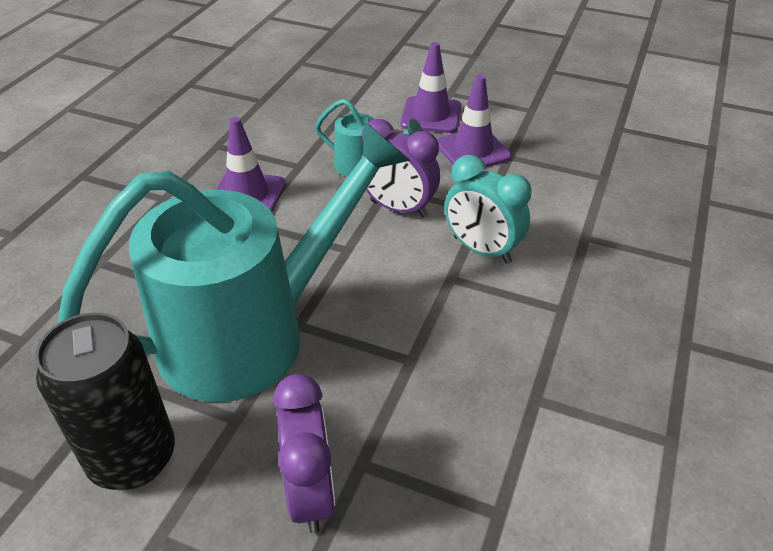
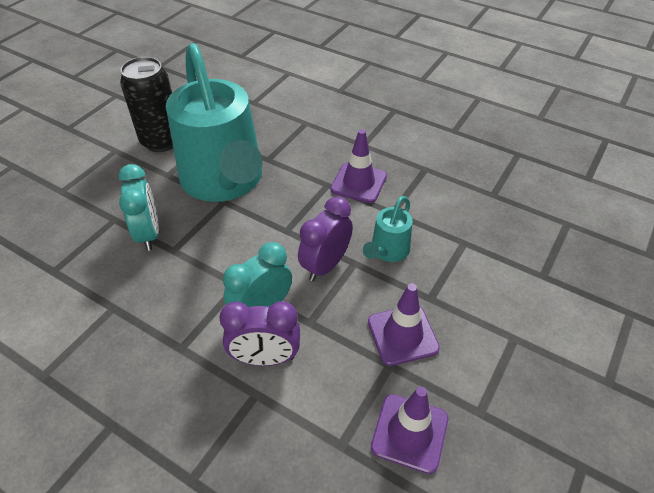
camera: 100 degrees right, 5 degrees up
(310, 492) = (109, 199): purple clock -> purple clock (265, 358)
(385, 400) = (149, 234): none -> turquoise clock
(431, 115) = (467, 312): purple traffic cone -> purple traffic cone (409, 433)

